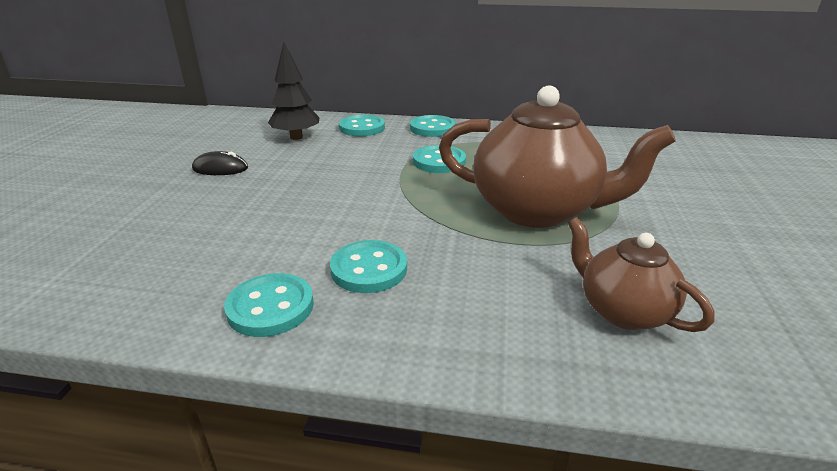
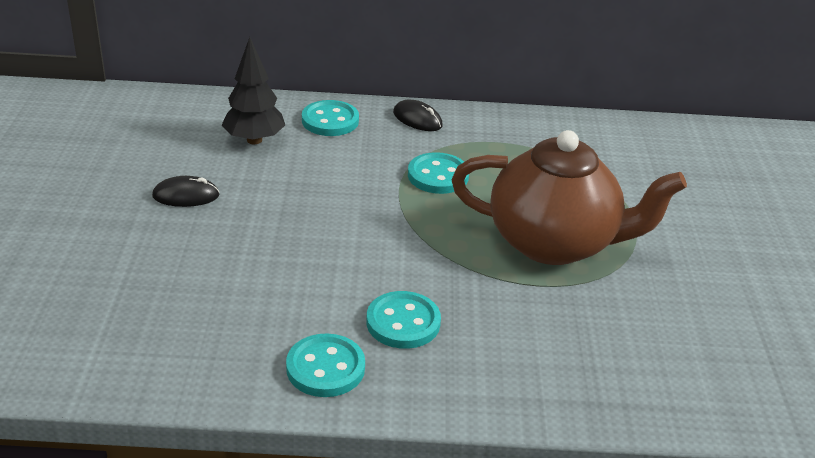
camera: 10 degrees left, 5 degrees up
(432, 128) = (417, 119): turquoise button -> black mouse
(623, 311) = (639, 352): brown teapot -> none

